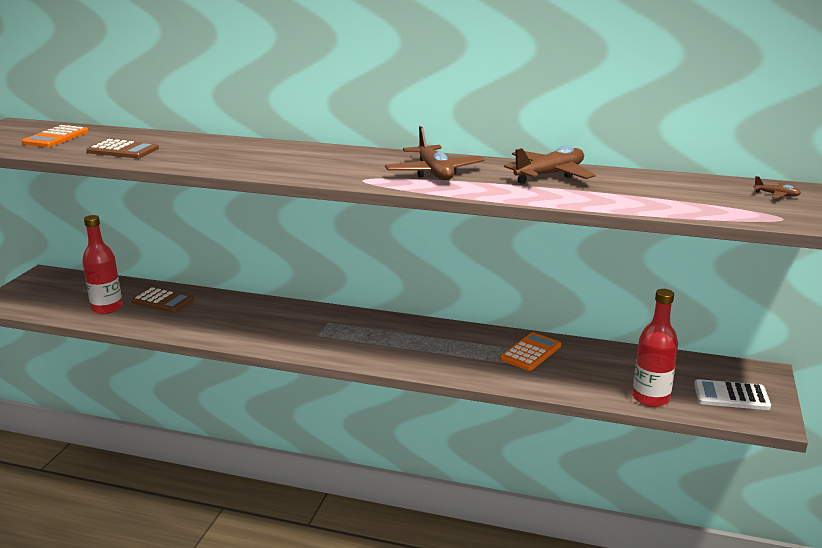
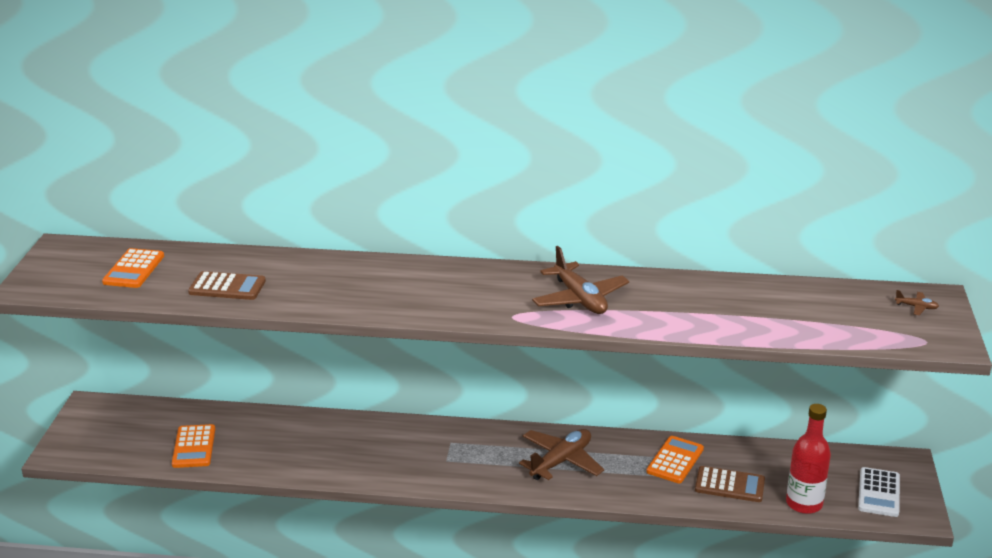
camera: 10 degrees left, 5 degrees up
(107, 308) = (194, 447): red bottle -> orange calculator
(162, 301) = (252, 431): brown calculator -> brown calculator (729, 485)
(550, 175) = (696, 293): brown plane -> brown plane (561, 461)
(731, 396) = (879, 493): white calculator -> white calculator turned 75 degrees counterclockwise

